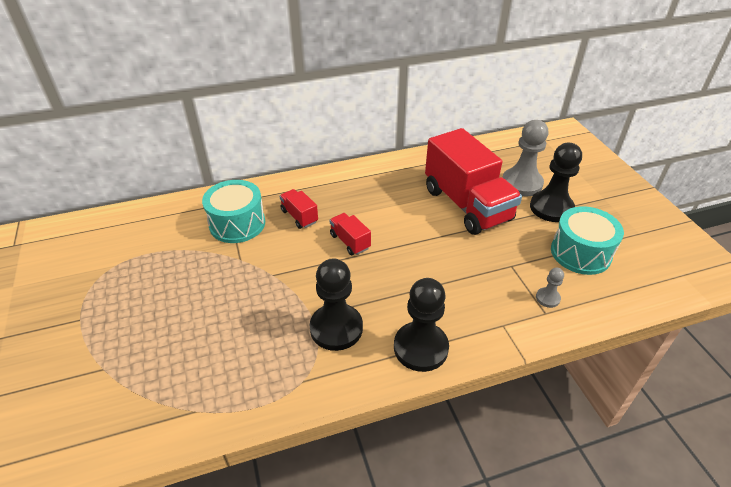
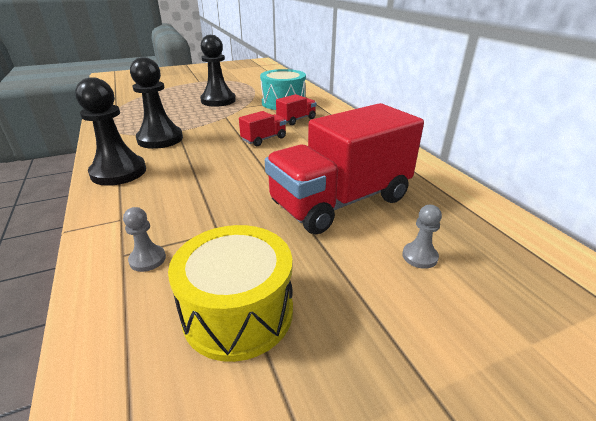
camera: 85 degrees right, 10 degrees down
(521, 183) = (419, 256): grey pawn -> grey pawn, size x0.47
(551, 208) = (361, 287): black pawn -> black pawn (218, 101)
(580, 253) = (238, 312): turquoise drum -> yellow drum

